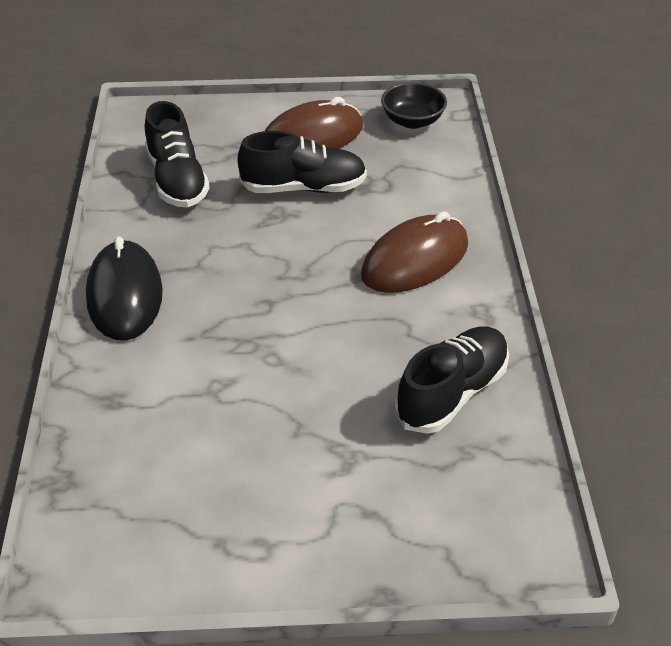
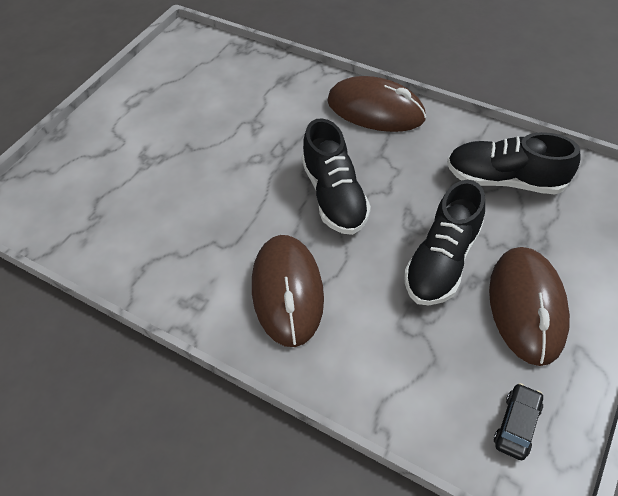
camera: 125 degrees right, 10 degrees up
(125, 295) = (375, 110): black mouse -> brown mouse
(412, 121) = (516, 424): black bowl -> black car
(452, 393) = (142, 236): black shoe -> black shoe (334, 196)

